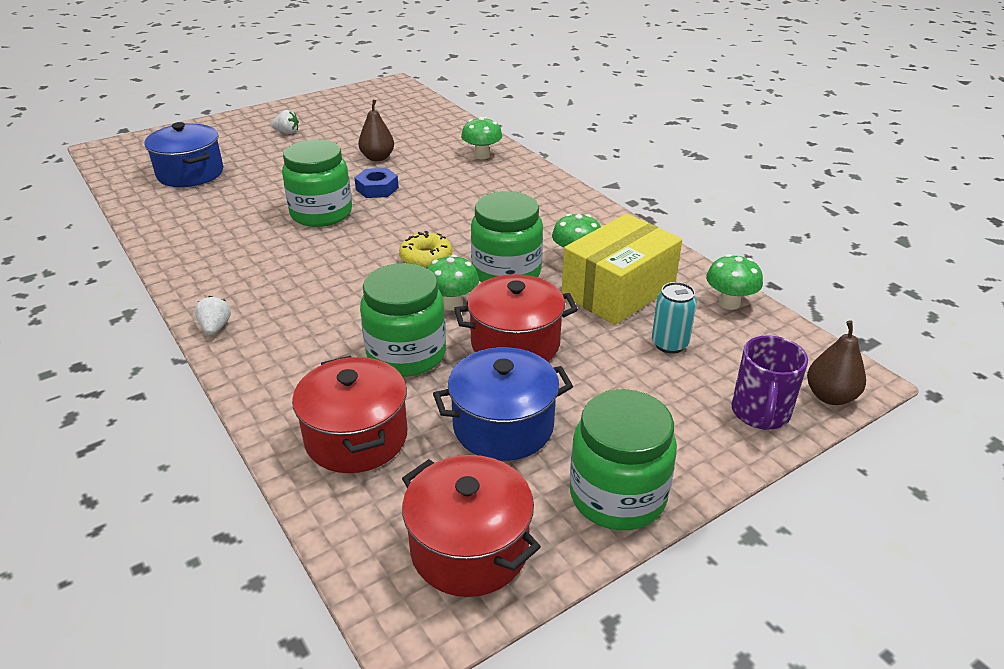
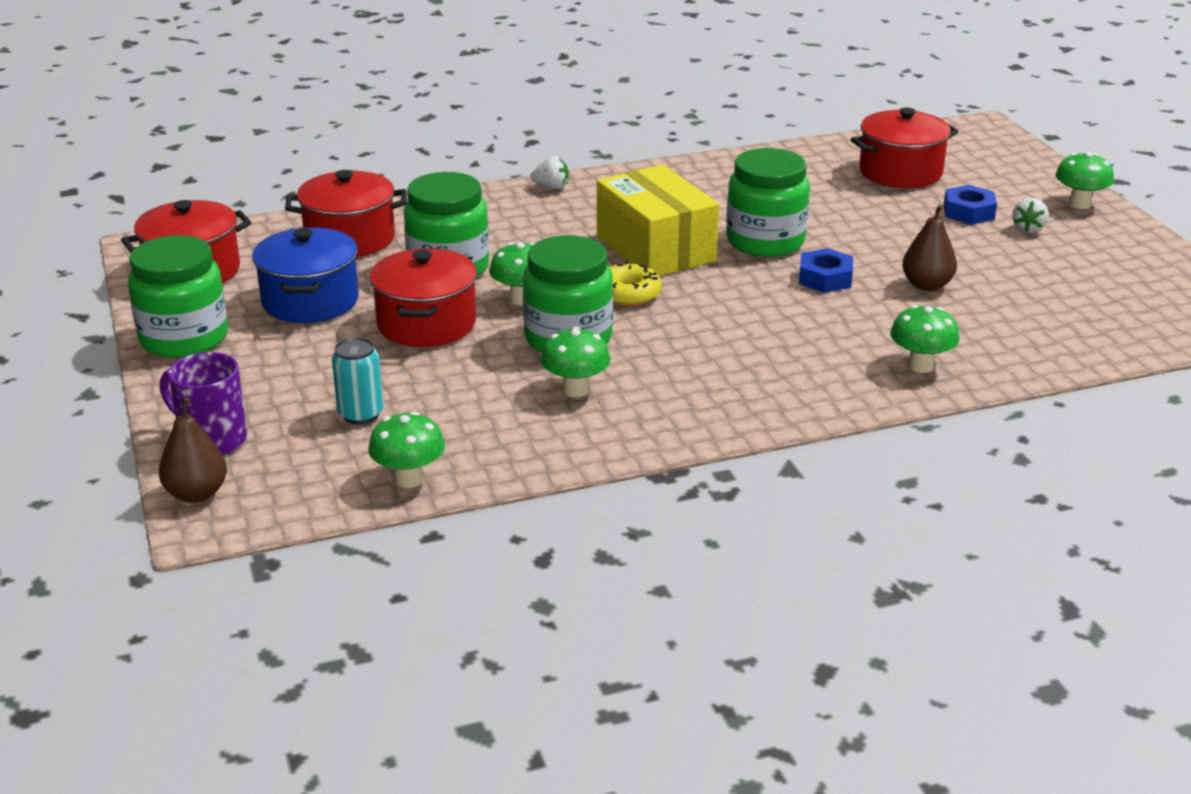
camera: 105 degrees right, 5 degrees down
(190, 173) = (900, 172): blue pot -> red pot
(247, 119) = (1079, 204): none -> green mushroom
(262, 149) = (968, 212): none -> blue nut
(618, 291) = (485, 404): yellow box -> yellow box (655, 249)

